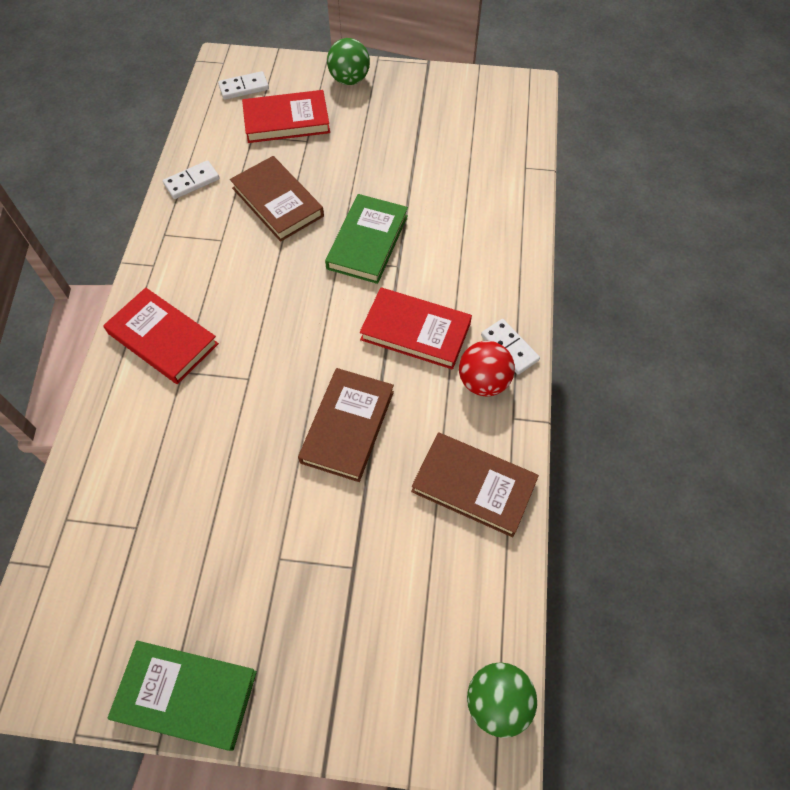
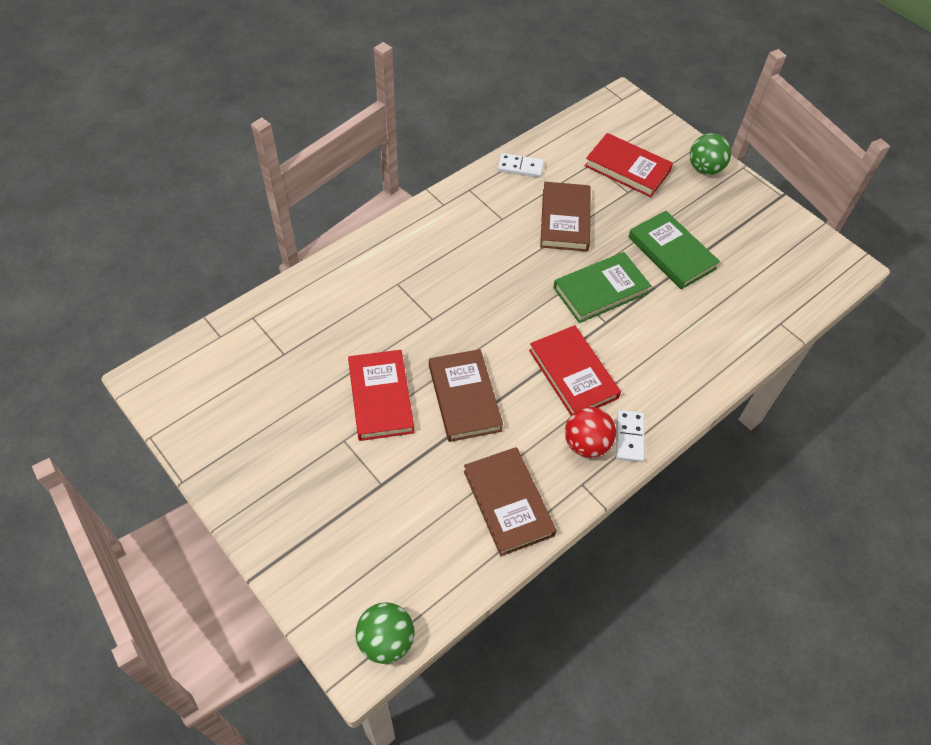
camera: 40 degrees right, 5 degrees down
(163, 339) = (405, 255): red book -> red book (380, 397)
(186, 695) = (221, 469): green book -> green book (671, 253)
(244, 87) = (619, 126): white domino -> none
(347, 426) = (464, 398): brown book -> brown book turned 75 degrees counterclockwise

